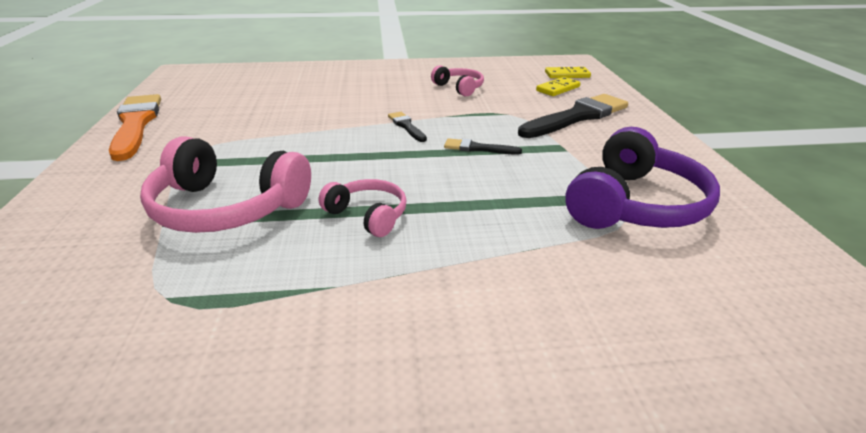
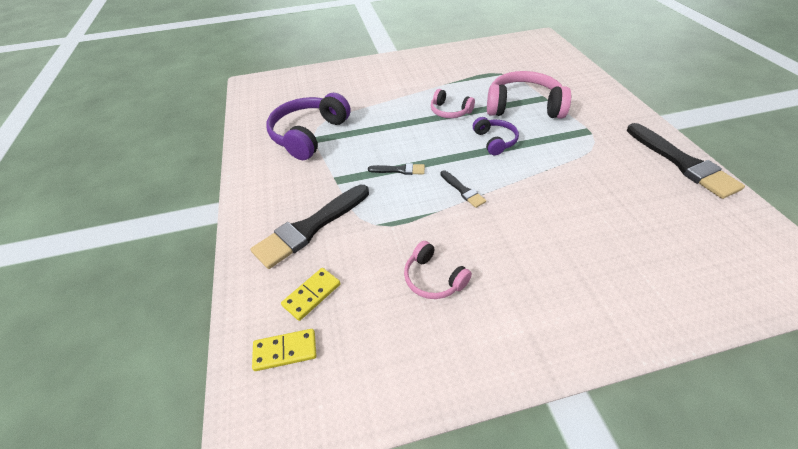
camera: 175 degrees right, 15 degrees up
(136, 124) = (681, 162): orange brush -> black brush
(328, 165) = (495, 141): none -> purple headphones

